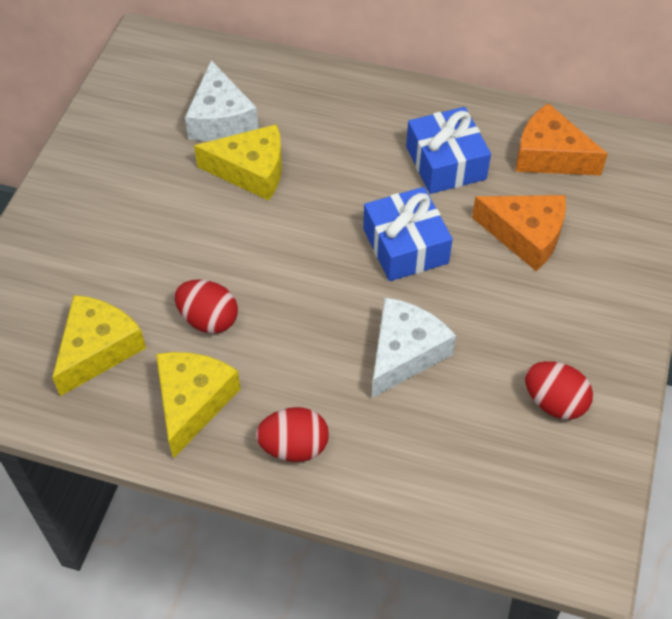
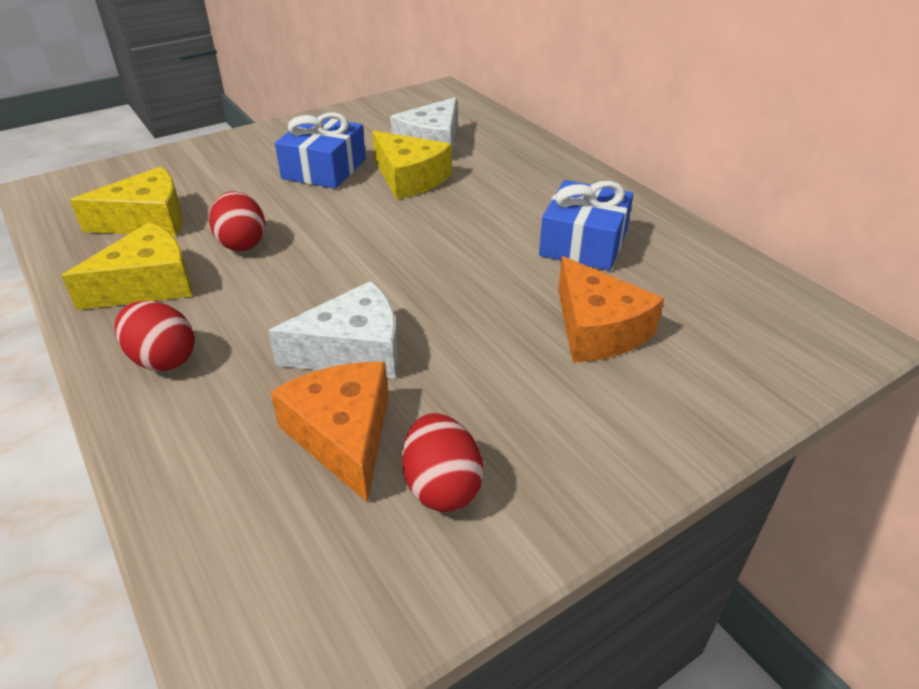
camera: 40 degrees right, 15 degrees down
(405, 246) = (466, 278): blue gift -> blue gift (324, 169)
(550, 155) = (703, 284): orange cheese -> orange cheese (343, 436)

